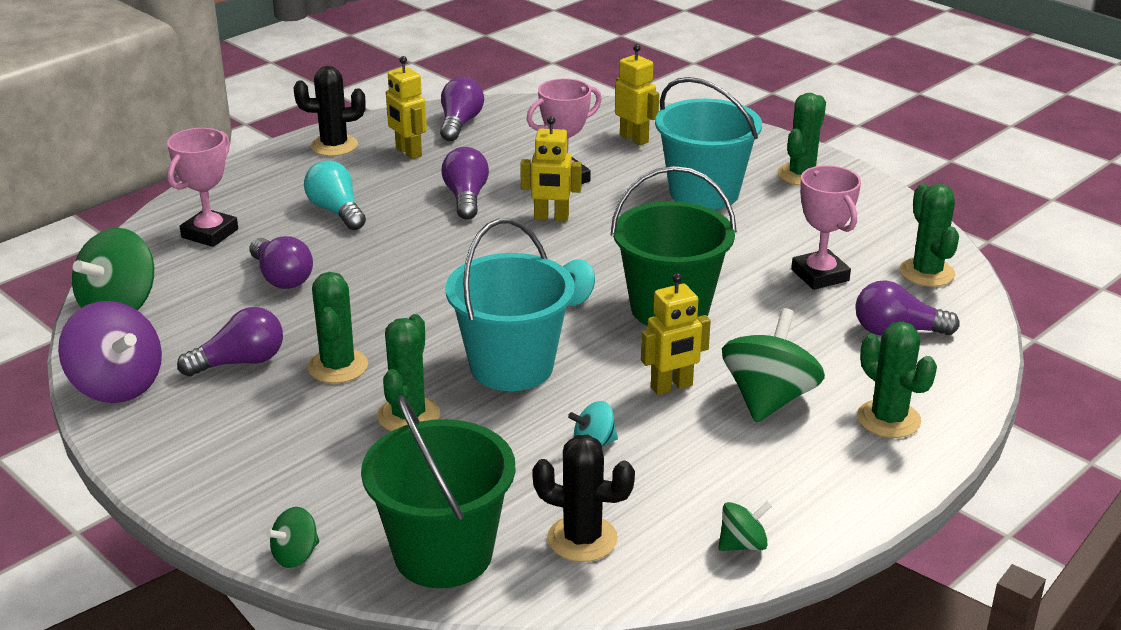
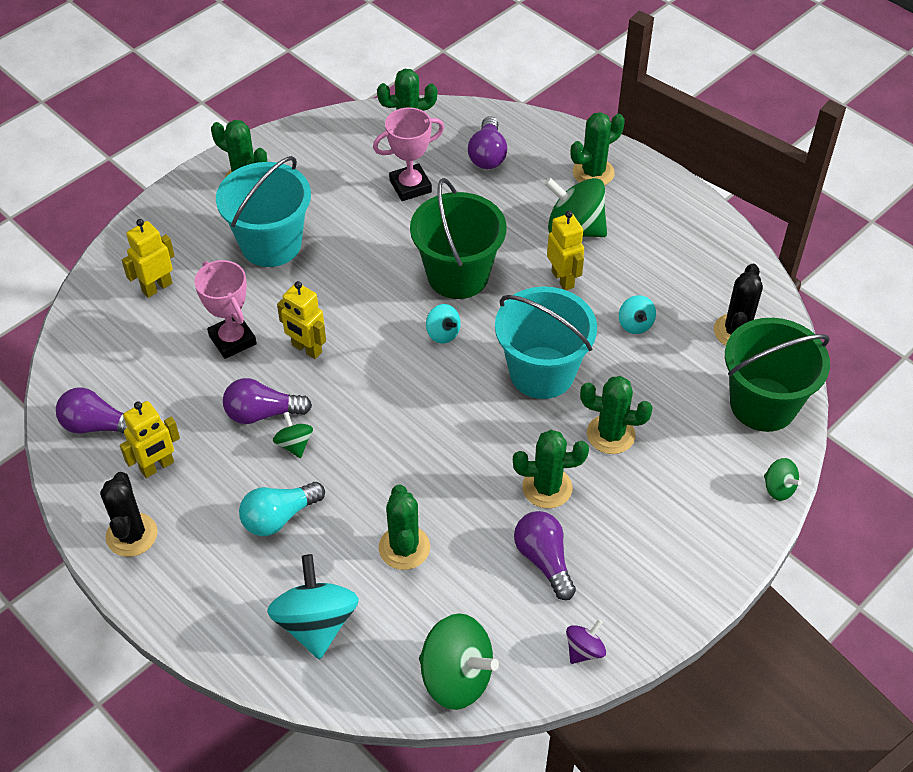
camera: 90 degrees left, 20 degrees up
(117, 385) = (584, 650): purple spinning top -> purple spinning top, size x0.51
(210, 233) = (316, 623): pink trophy -> turquoise spinning top
(281, 277) = (404, 548): purple light bulb -> green cactus
(551, 218) = (306, 349): yellow robot -> yellow robot turned 120 degrees clockwise
(742, 544) = (729, 254): green spinning top -> green spinning top (294, 444)

